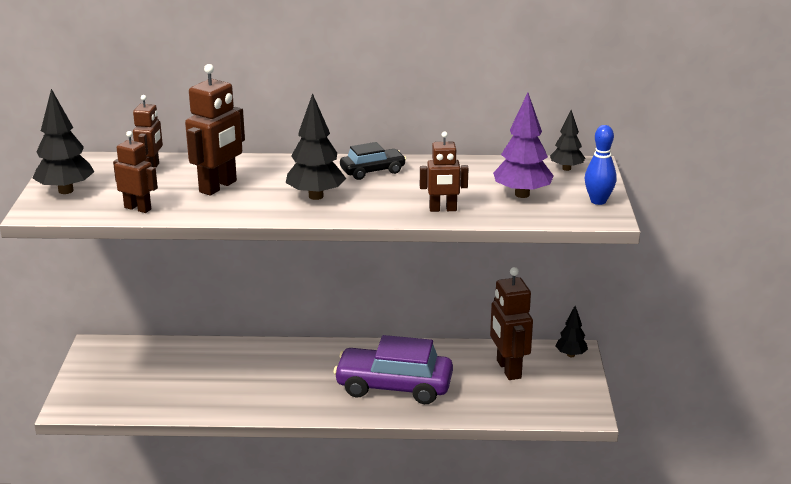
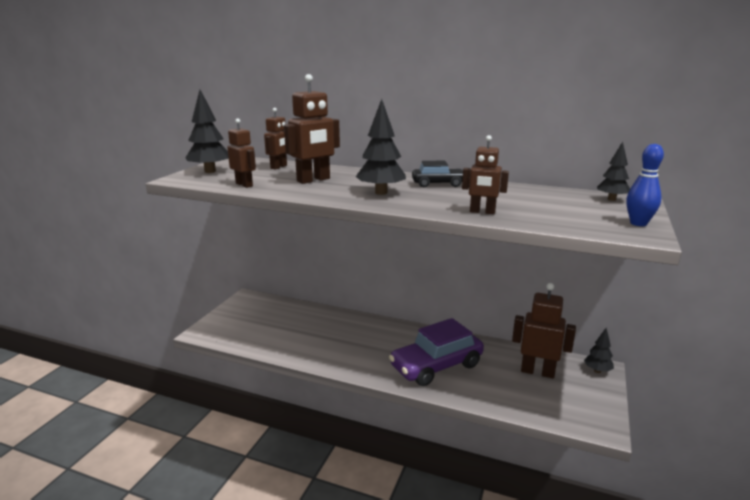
camera: 20 degrees right, 5 degrees down
(394, 387) = (436, 366): purple car -> purple car turned 60 degrees counterclockwise
(508, 369) = (537, 371): brown robot -> brown robot turned 105 degrees clockwise
(522, 194) = (562, 211): purple tree -> none

